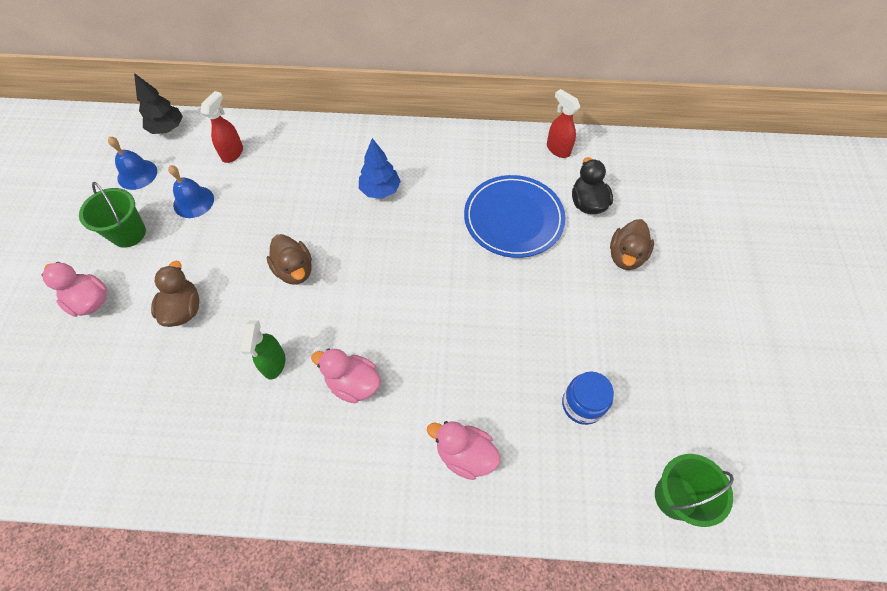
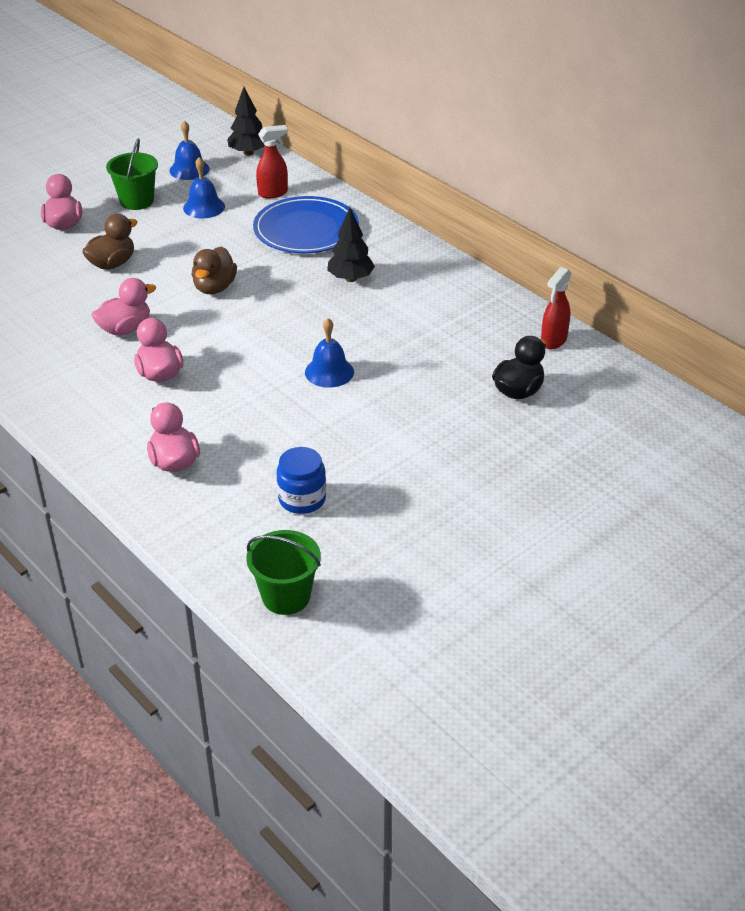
camera: 45 degrees right, 20 degrees down
(274, 364) = (125, 329): green spray bottle -> pink duck
(380, 190) = (350, 278): blue tree -> black tree
(464, 281) = (329, 372): none -> blue bell
(513, 218) = (433, 360): blue plate -> blue plate (306, 230)
(558, 149) = (553, 341): red spray bottle -> red spray bottle turned 150 degrees counterclockwise
(626, 256) = (494, 444): brown duck -> none

